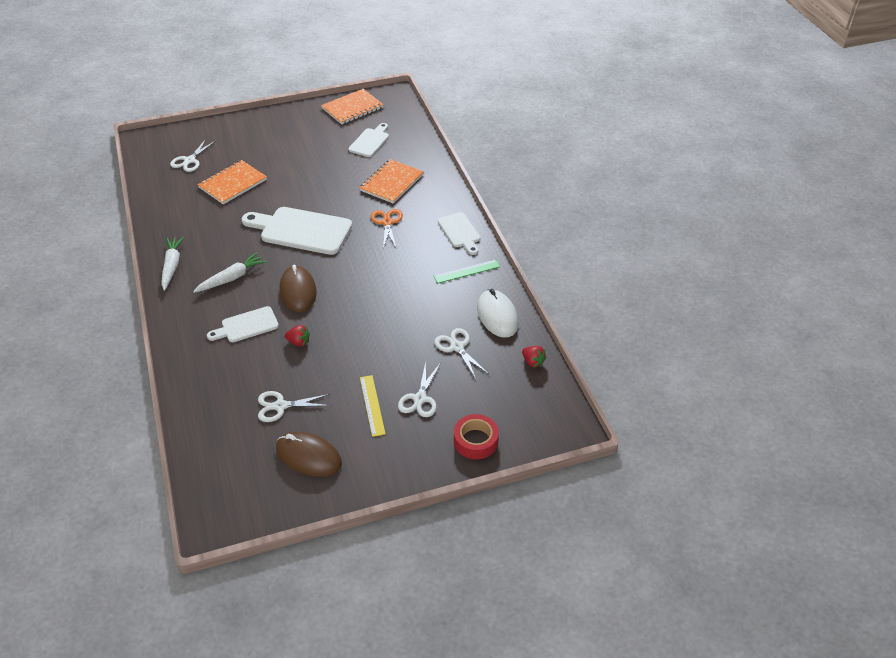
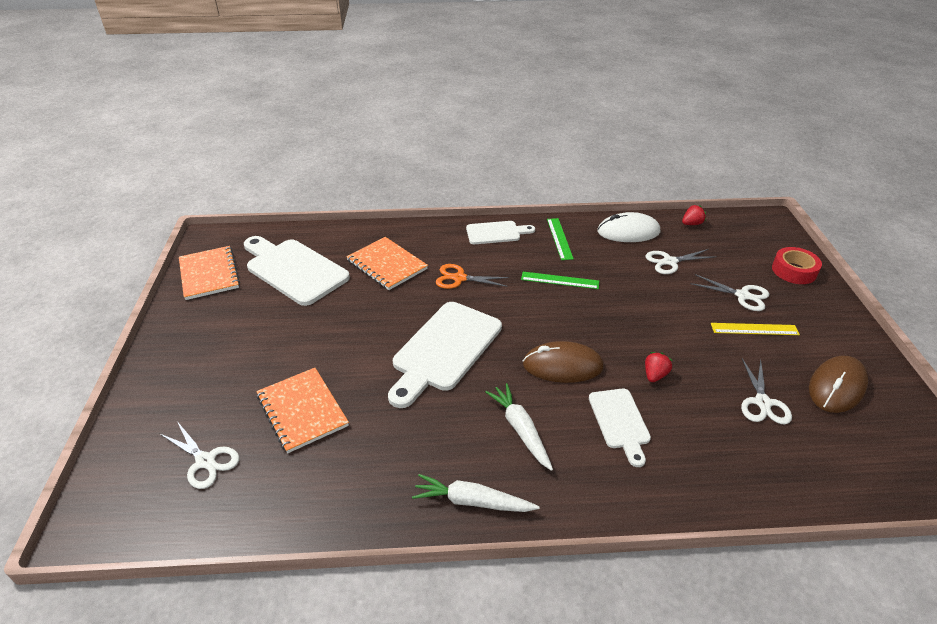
camera: 75 degrees left, 5 degrees down
(370, 141) = (294, 269): white cutting board -> white cutting board, size x1.76
(403, 278) = (560, 280): none -> green ruler

